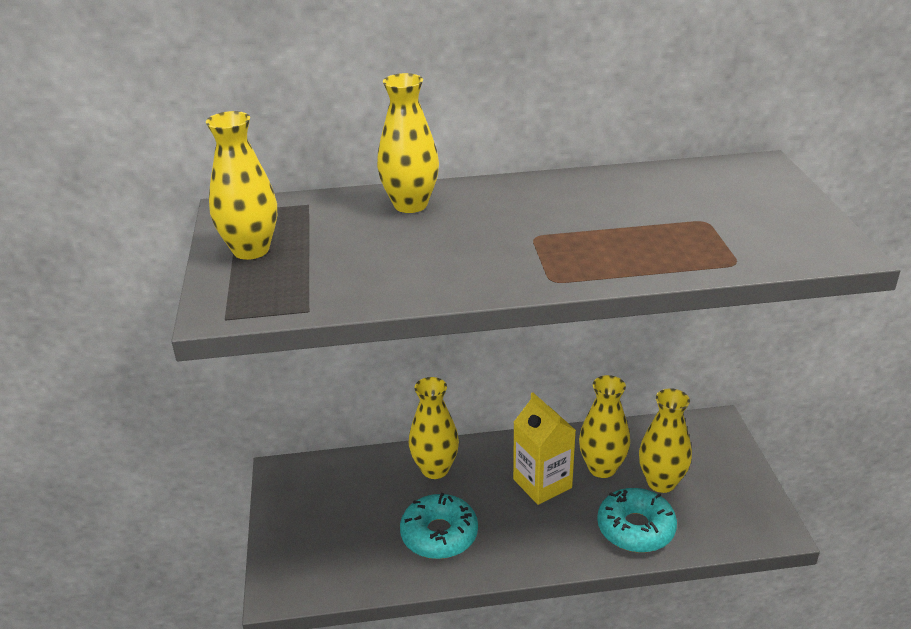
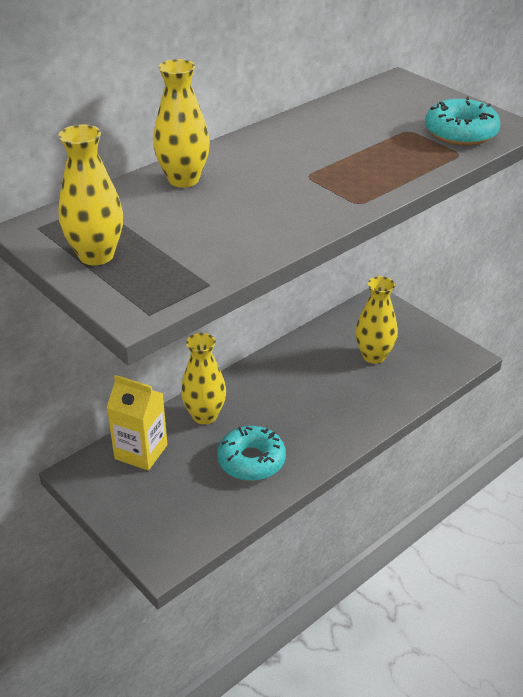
camera: 35 degrees left, 5 degrees up
(542, 483) = (294, 391): yellow carton -> yellow carton (141, 452)
(602, 468) = (326, 363): yellow vase -> none
(635, 528) = (383, 394): turquoise donut -> turquoise donut (460, 133)

